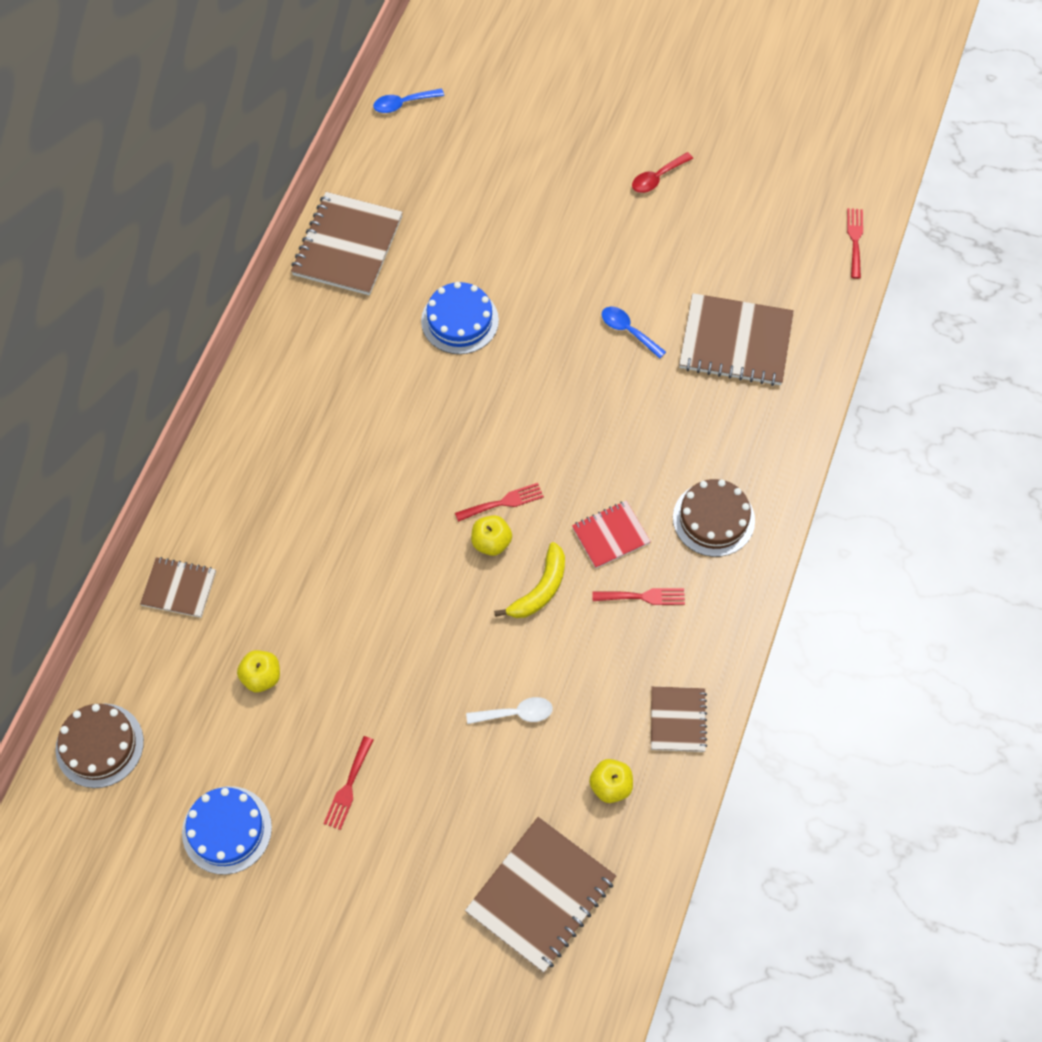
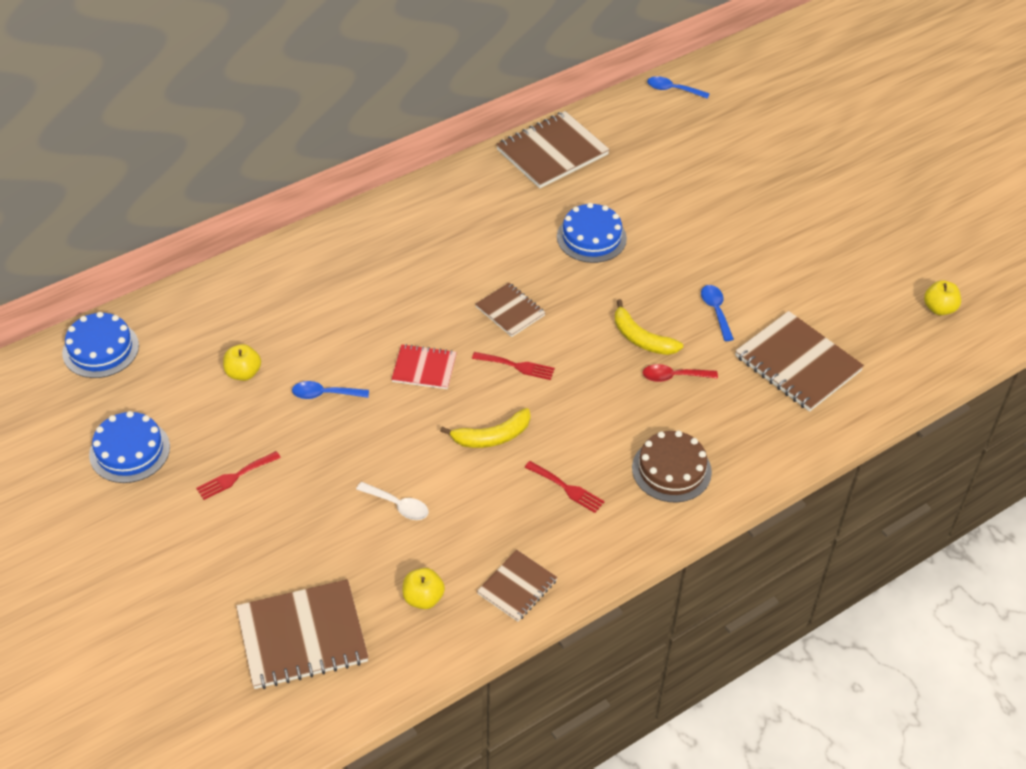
camera: 35 degrees right, 15 degrees down
(99, 745) = (100, 349): brown cake -> blue cake
(179, 588) = (241, 288): brown notebook -> brown notebook (510, 311)
(356, 647) = (324, 394): none -> blue spoon
(491, 542) = (484, 386): yellow apple -> yellow apple (939, 308)
(587, 402) = (641, 338): none -> yellow banana
(610, 535) = (579, 433): red notebook -> red notebook (424, 368)
(657, 178) = (829, 227): red spoon -> red spoon (673, 376)
(855, 239) = (963, 349): red fork -> none

